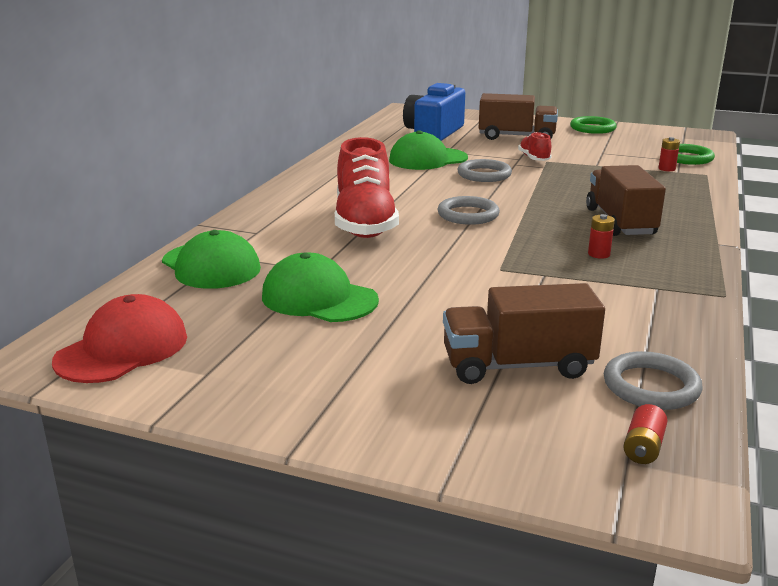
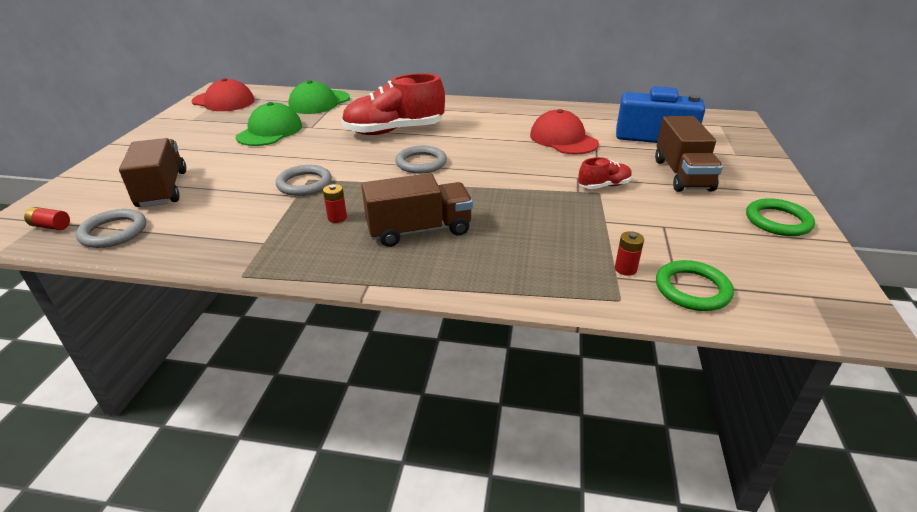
camera: 80 degrees right, 10 degrees up
(427, 159) = (563, 139): green cap -> red cap
(484, 174) = (532, 164): grey ring -> grey ring (304, 184)

